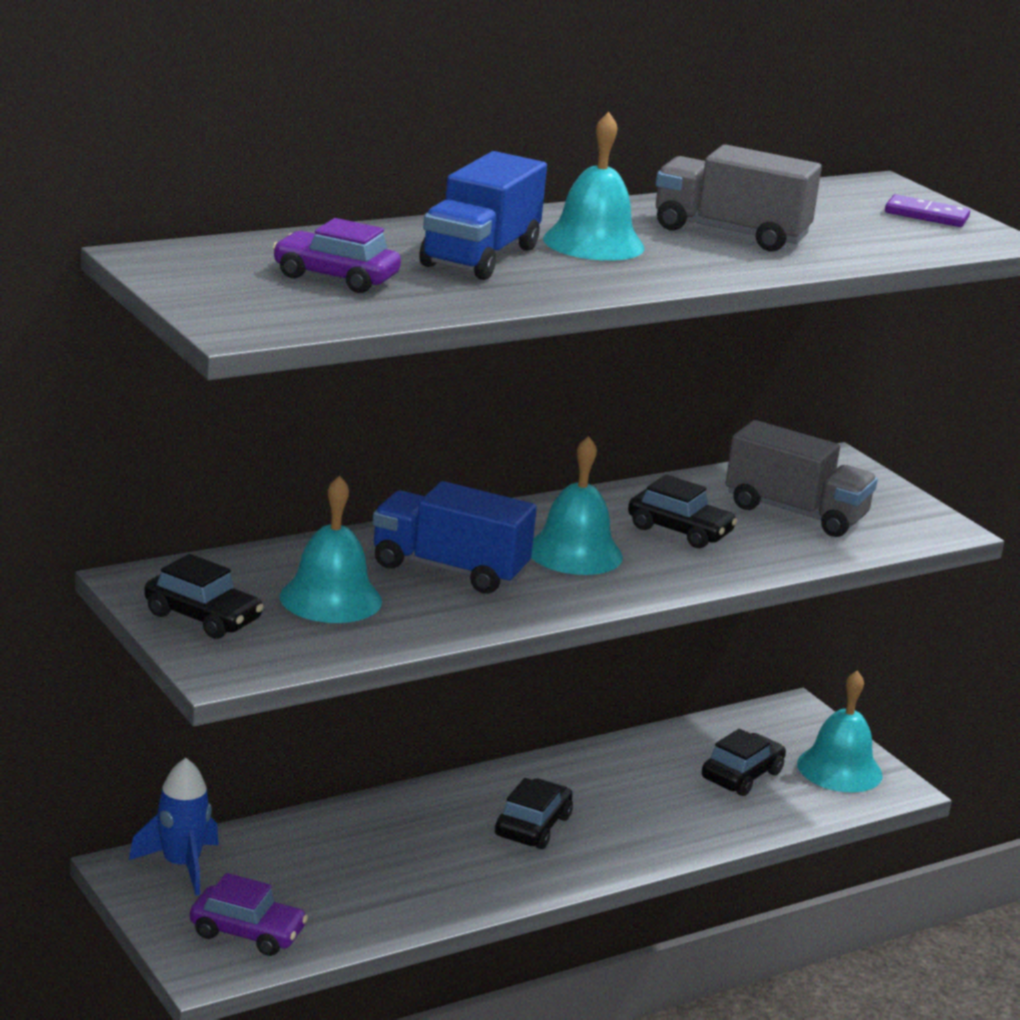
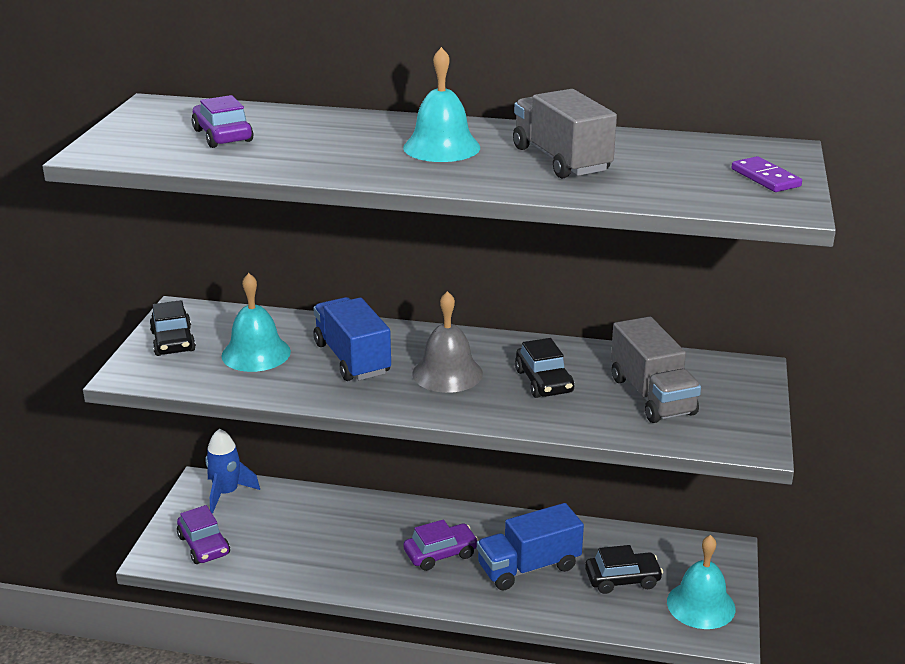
camera: 45 degrees right, 5 degrees up
(480, 256) = (342, 141): blue truck -> blue truck (528, 567)
(533, 826) = (440, 554): black car -> purple car
(574, 552) = (447, 373): turquoise bell -> grey bell

